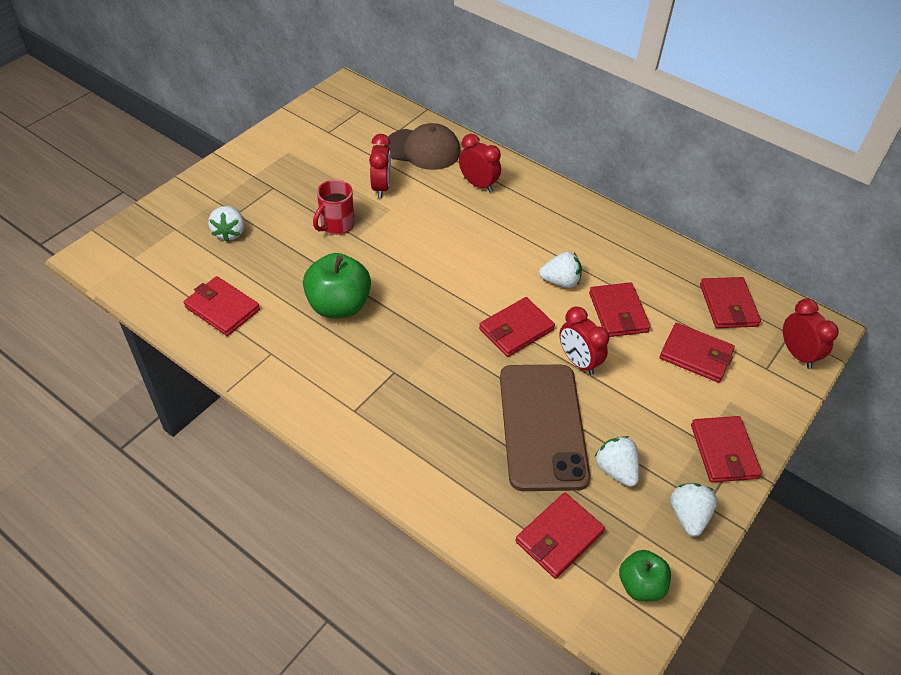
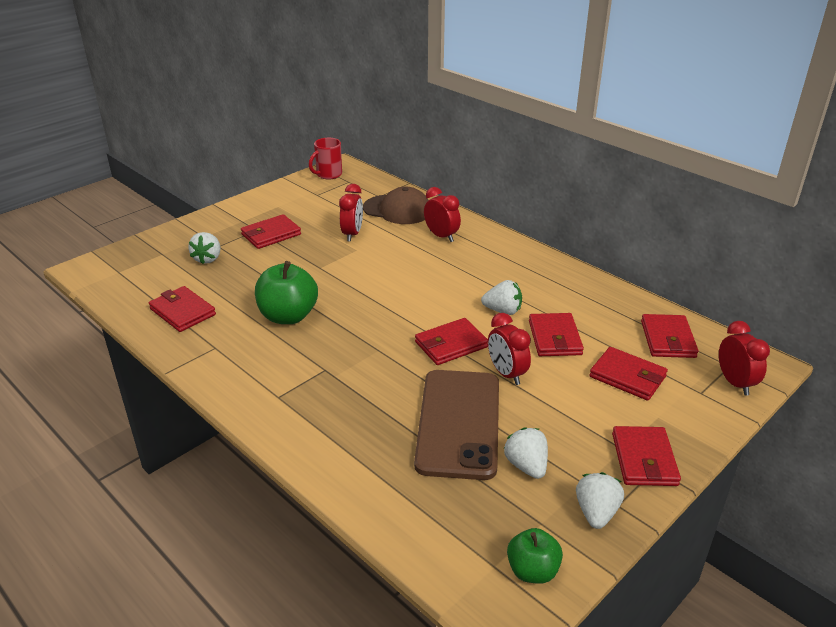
camera: 10 degrees right, 15 degrees down
(336, 225) = (304, 259): red mug -> red mug (328, 175)
(559, 537) = (454, 519): red wallet -> red wallet (271, 234)

